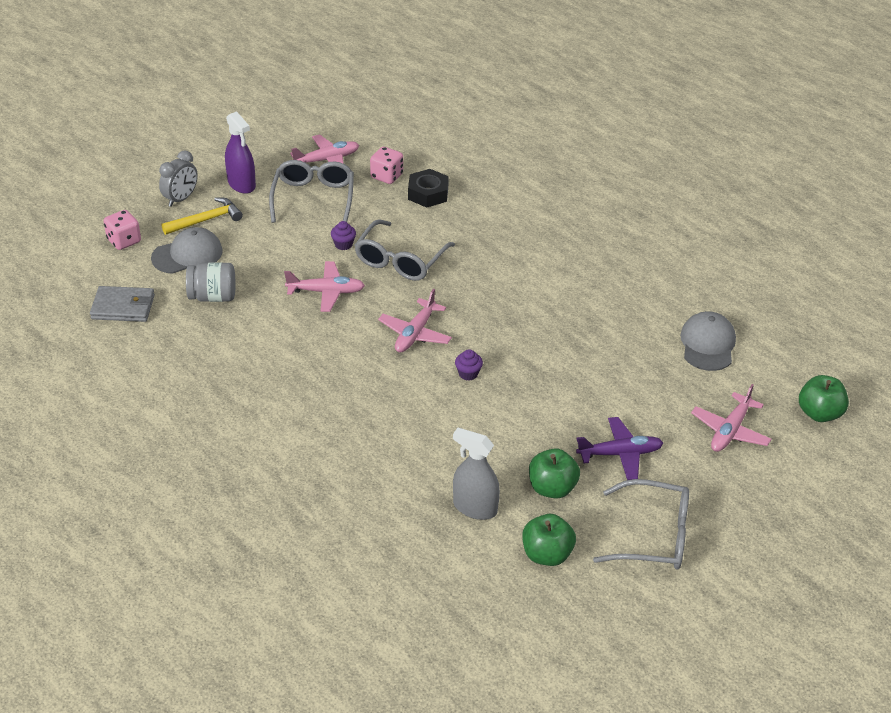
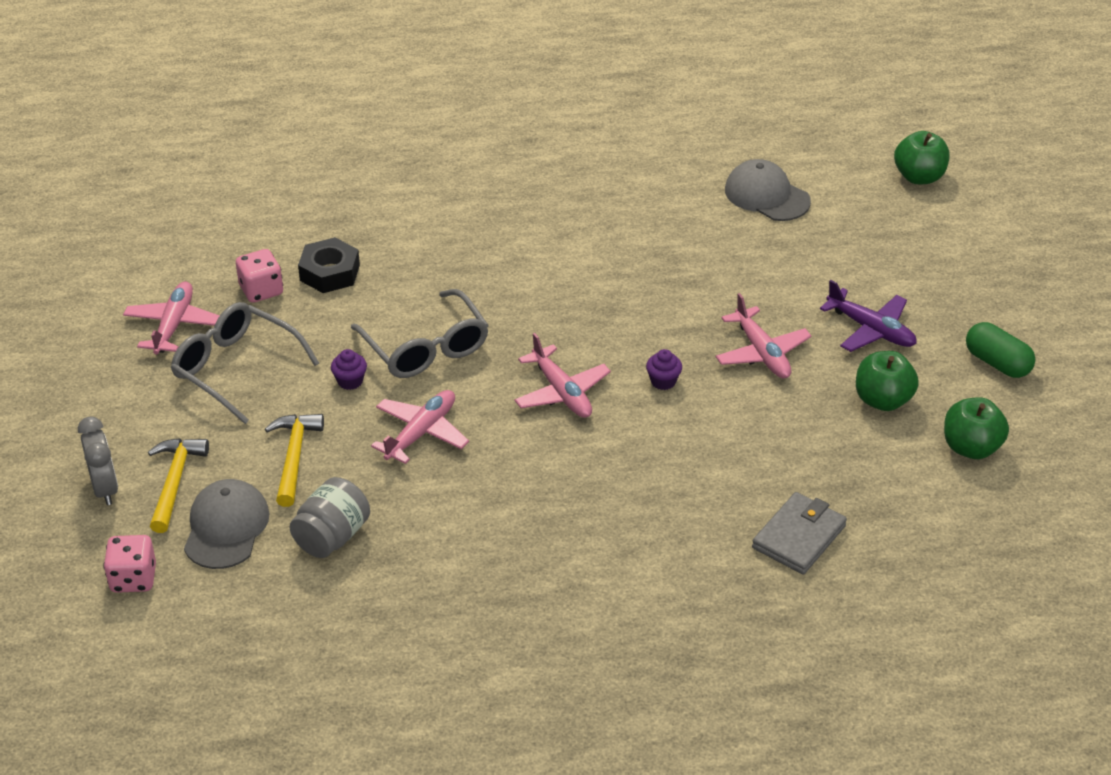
camera: 55 degrees left, 0 degrees up
(123, 307) = (269, 631): grey wallet -> grey wallet (798, 537)
(241, 184) = (138, 420): purple spray bottle -> none
(262, 253) = (294, 457): none -> yellow hammer
(475, 507) = (868, 469): grey spray bottle -> none
(620, 454) = (871, 330): purple plane -> purple plane turned 105 degrees clockwise
(652, 536) = (997, 363): grey glasses -> green capsule
(730, 431) = (897, 243): pink plane -> pink plane (762, 353)

